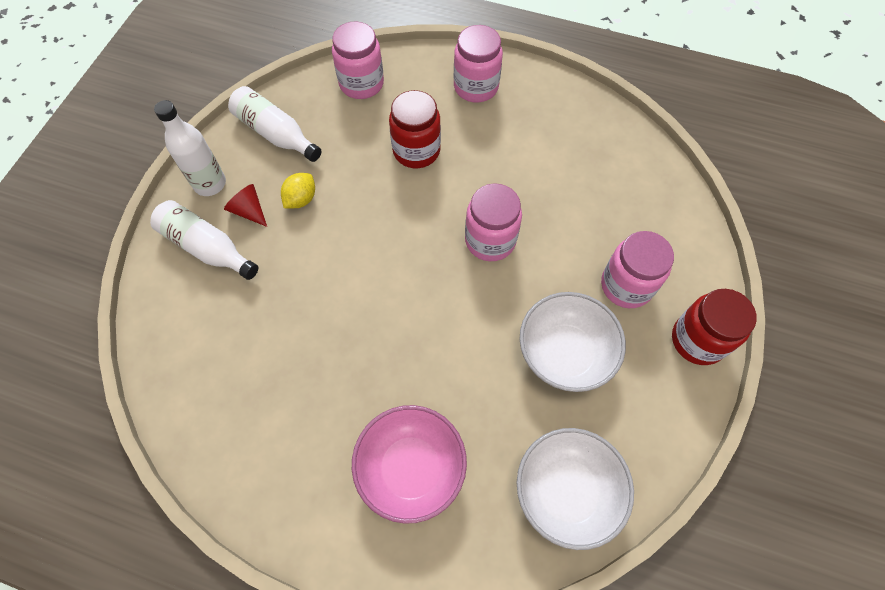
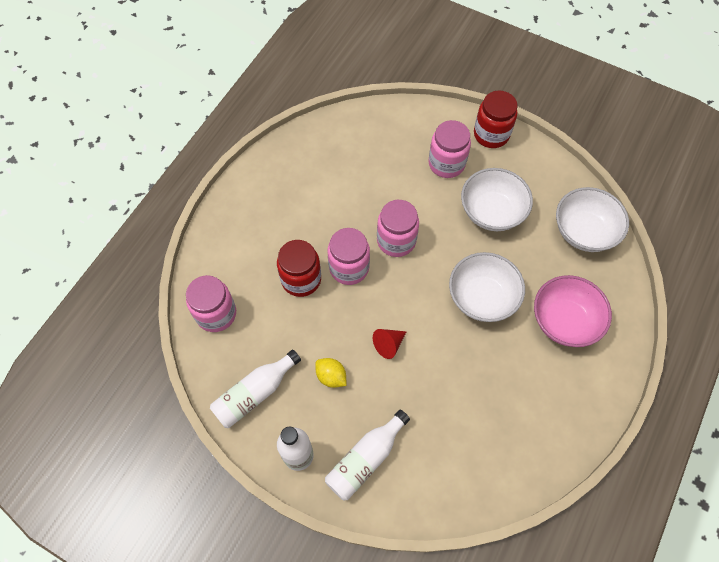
camera: 80 degrees left, 0 degrees up
(249, 211) = (334, 421): red cone -> red cone (388, 344)
(428, 353) = (482, 297): none -> white bowl
(476, 87) = (245, 224): pink jar -> pink jar (349, 268)

